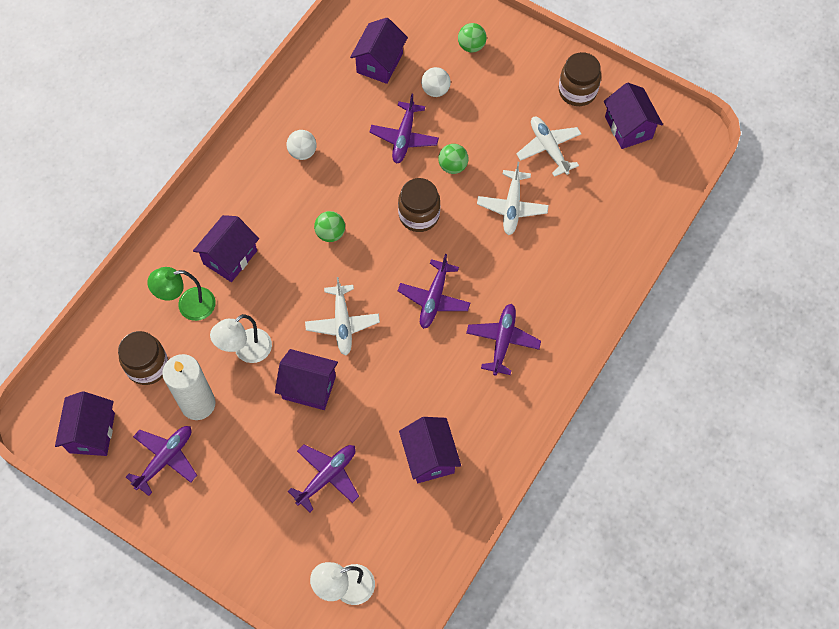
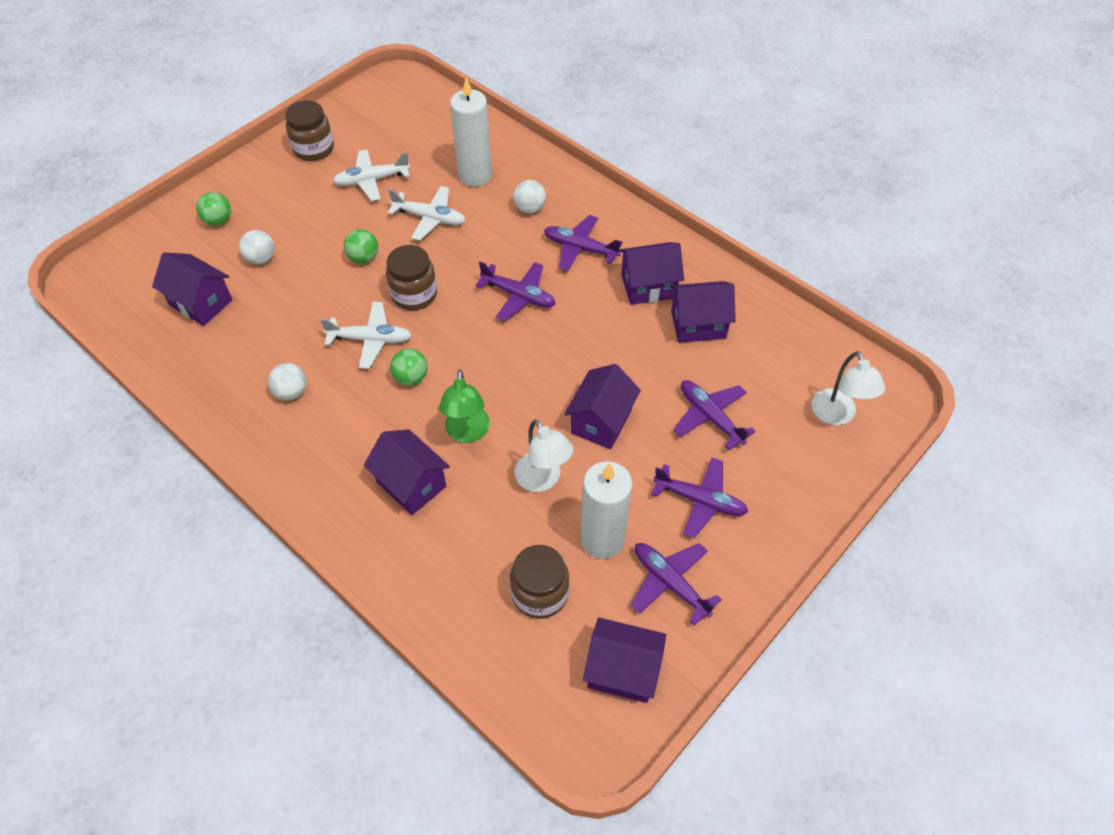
camera: 80 degrees left, 10 degrees down
(188, 305) = (466, 538): green lamp -> green lamp (467, 433)
(342, 323) = (529, 380): white plane -> white plane (371, 339)
(404, 137) = (311, 294): purple plane -> purple plane (700, 500)
(544, 288) = (530, 208): none -> white ball
(577, 233) = (475, 175): none -> white candle
(628, 127) = (371, 121): purple house -> purple house (648, 286)

